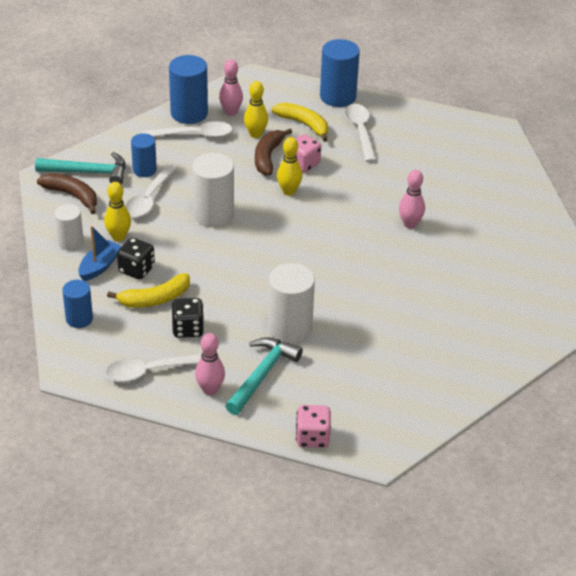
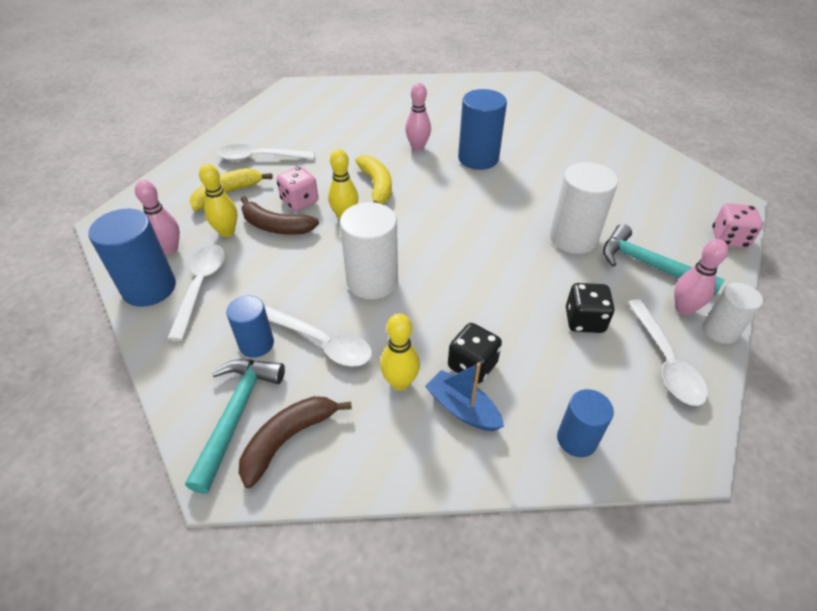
camera: 80 degrees left, 5 degrees up
(70, 242) = (402, 445): white cylinder -> white cylinder (720, 331)
(155, 299) = (531, 349): yellow banana -> yellow banana (376, 186)
(338, 97) = (189, 165): blue cylinder -> blue cylinder (478, 158)

